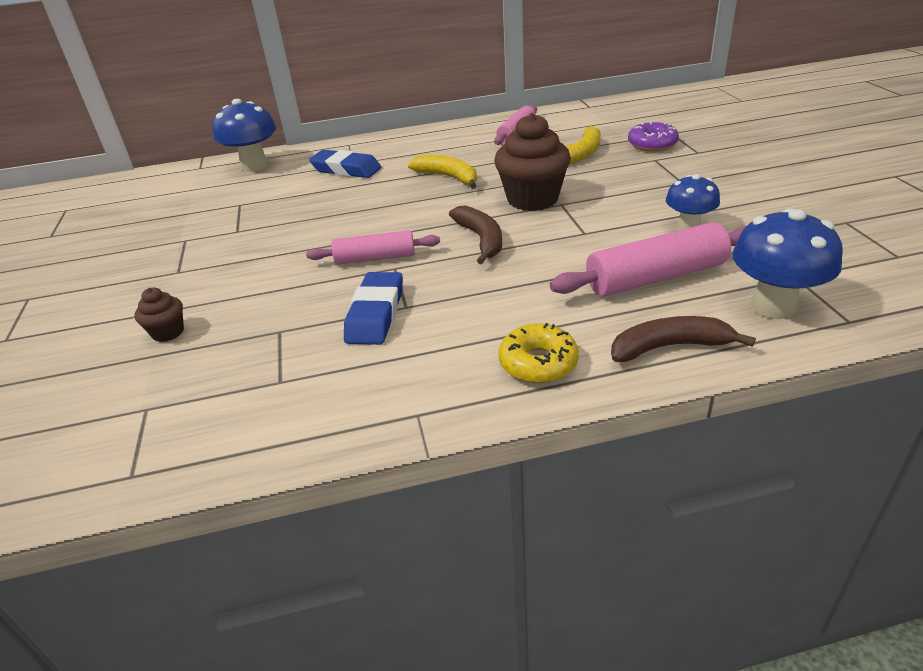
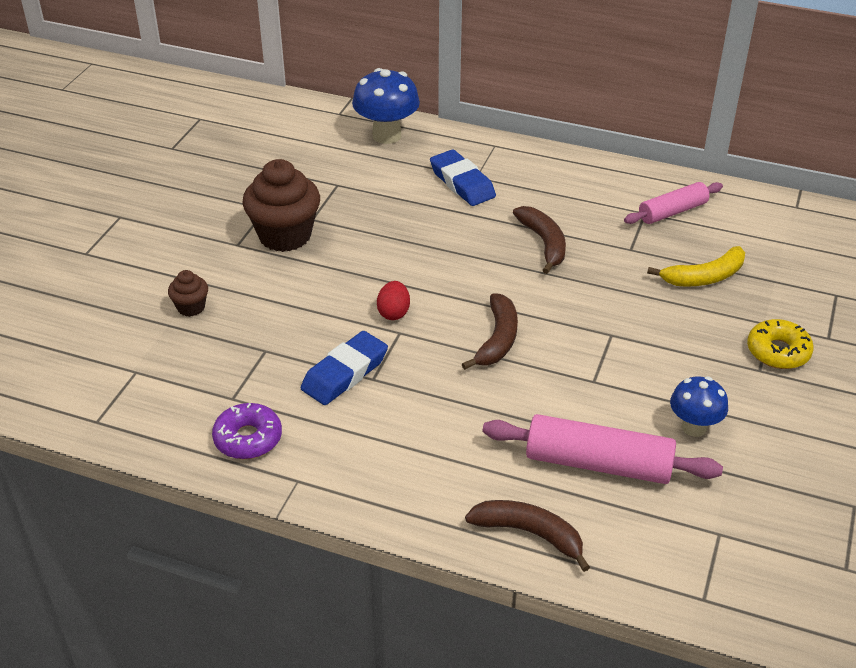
camera: 30 degrees right, 5 degrees up
(375, 258) = (393, 312): pink rolling pin -> red egg
(448, 177) = (544, 243): yellow banana -> brown banana
(532, 199) = (591, 314): brown cupcake -> brown cupcake (285, 235)
(538, 363) = (418, 488): yellow donut -> yellow donut (778, 352)
(652, 144) = (793, 301): purple donut -> purple donut (248, 438)
(773, 306) = (659, 548): blue mushroom -> none

